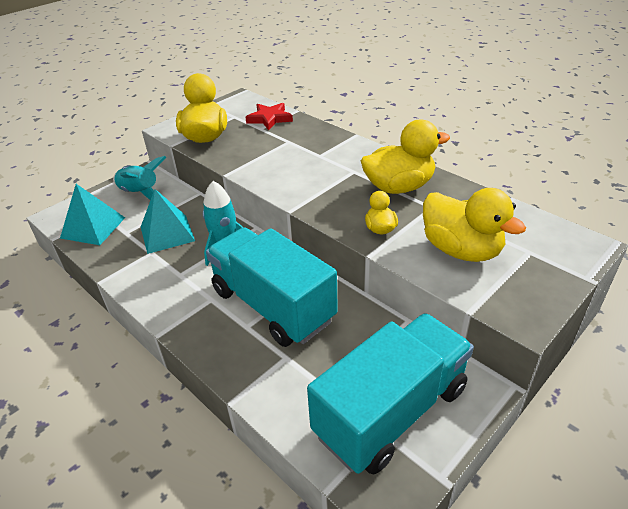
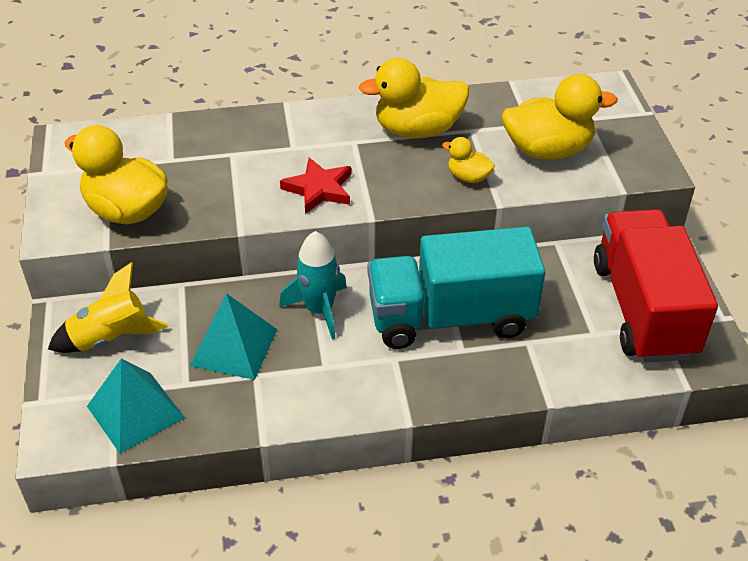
camera: 55 degrees left, 5 degrees up
(140, 193) = (110, 338): turquoise rocket -> yellow rocket
(269, 118) = (157, 142): red star -> red star (319, 189)
(391, 411) = (643, 309): turquoise truck -> red truck
(399, 187) = (417, 130): yellow duck -> yellow duck turned 120 degrees counterclockwise

